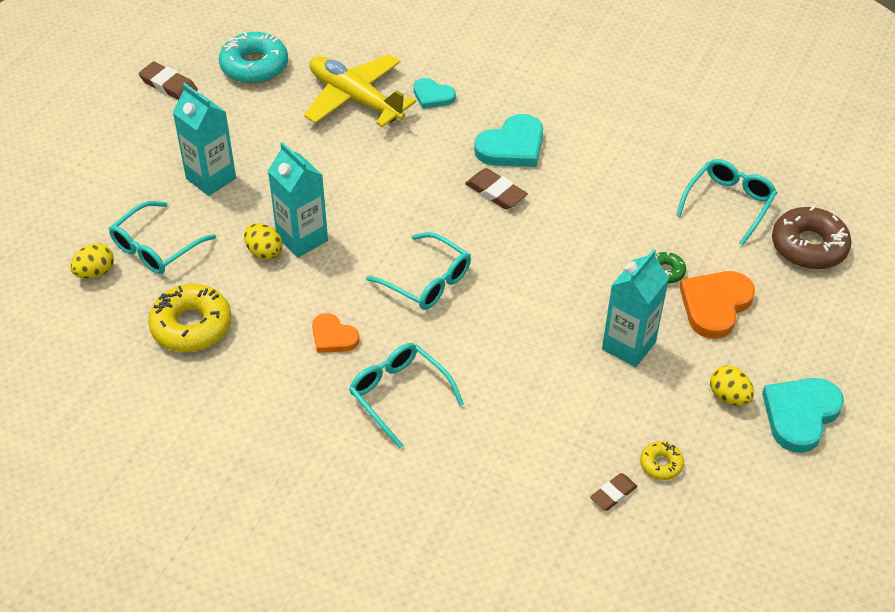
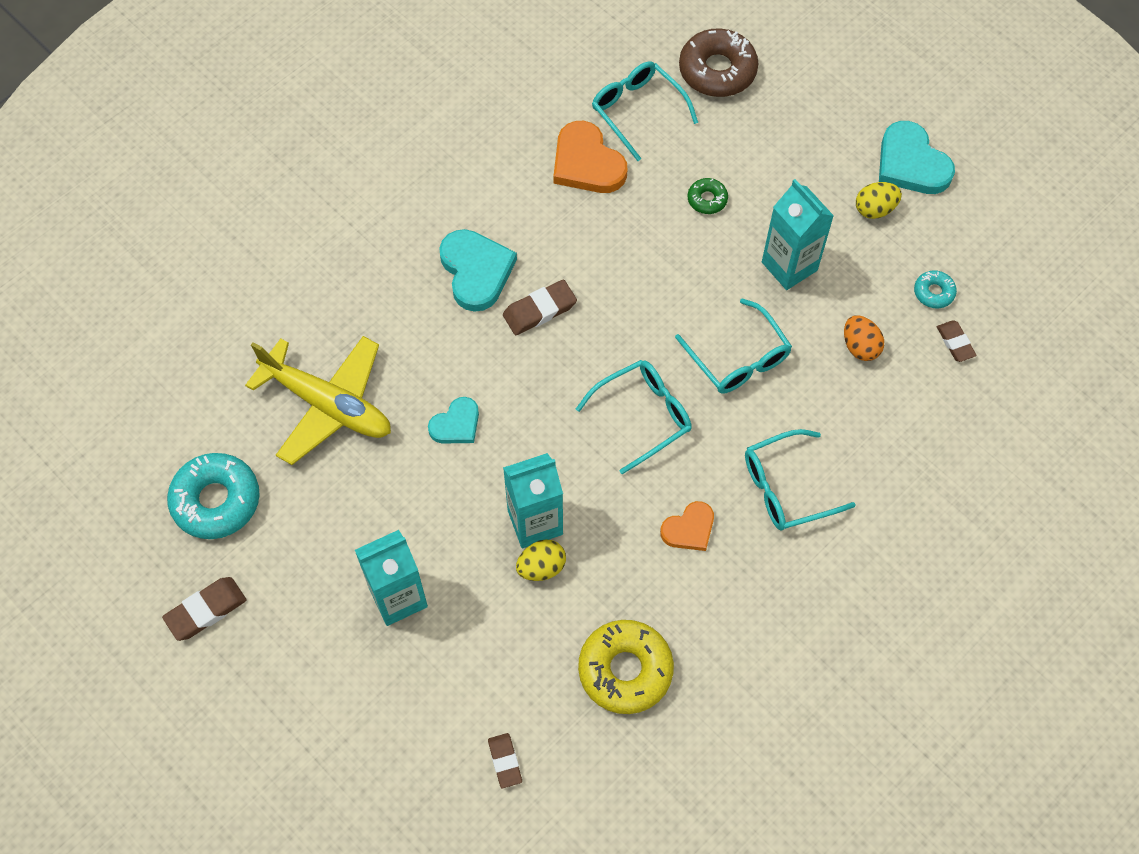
camera: 70 degrees left, 15 degrees up
(95, 272) = (505, 761): yellow egg -> brown eraser
(156, 248) = (490, 684): turquoise glasses -> turquoise glasses (738, 358)
(355, 99) = (328, 405): yellow plane -> yellow plane turned 120 degrees counterclockwise
(432, 96) = (360, 322): turquoise heart -> turquoise heart (456, 424)
(570, 418) = (860, 347): none -> orange egg
(661, 464) = (933, 292): yellow donut -> turquoise donut
(715, 305) = (764, 176): orange heart -> orange heart (587, 163)

